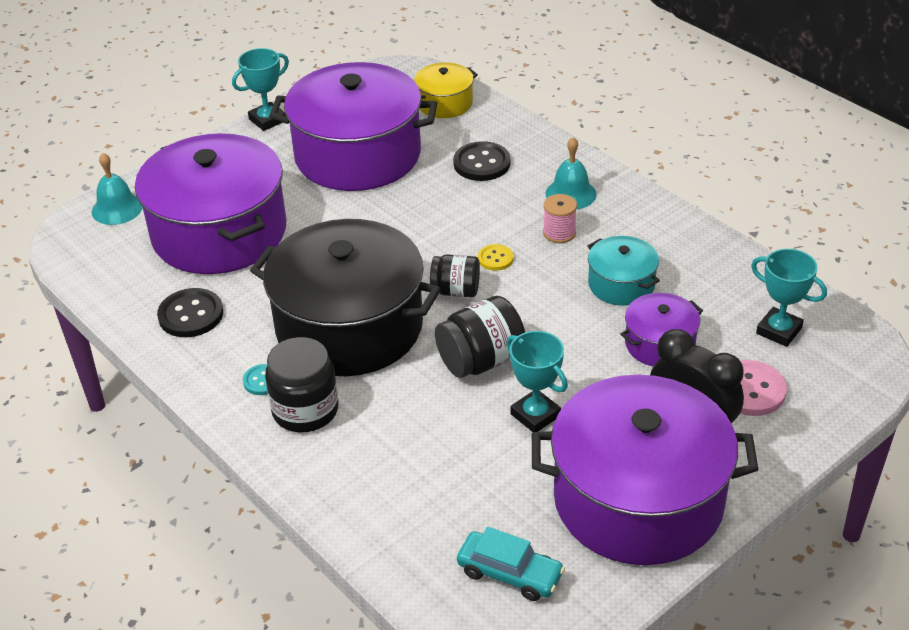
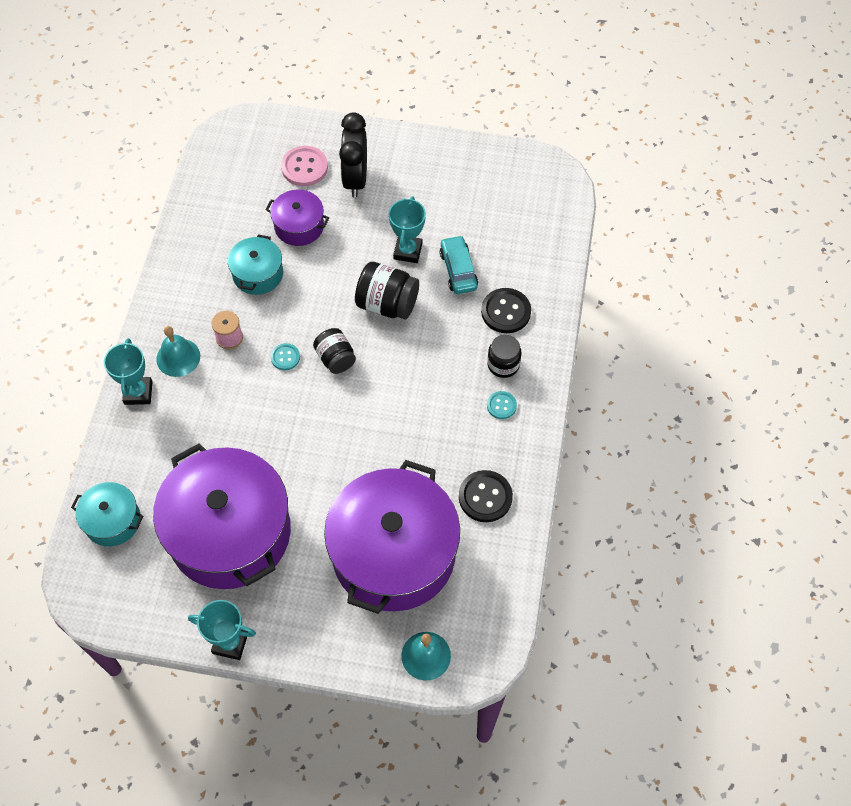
camera: 130 degrees left, 20 degrees up
(305, 410) = (503, 364): black jar -> black jar, size x0.66
(349, 327) = (417, 394): black pot -> none
(444, 103) = (112, 521): yellow pot -> turquoise pot
(482, 163) = (180, 437): black button -> black button (506, 312)
(495, 258) = (285, 357): yellow button -> turquoise button
(510, 573) = (522, 199): turquoise car -> turquoise car (458, 270)
(638, 499) = (428, 174): purple pot -> none
(779, 331) = (241, 177): turquoise trophy -> turquoise trophy (138, 393)

